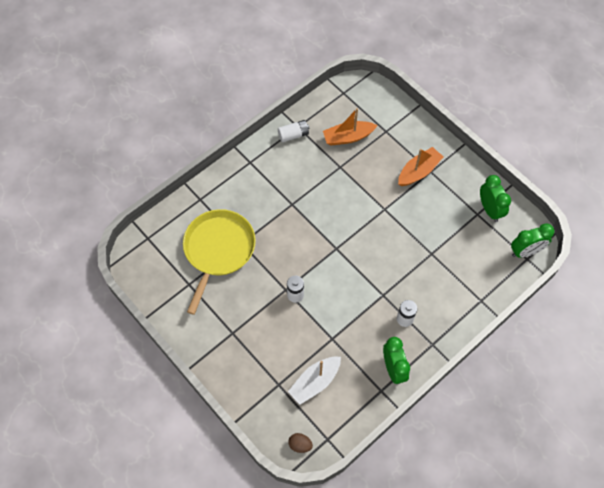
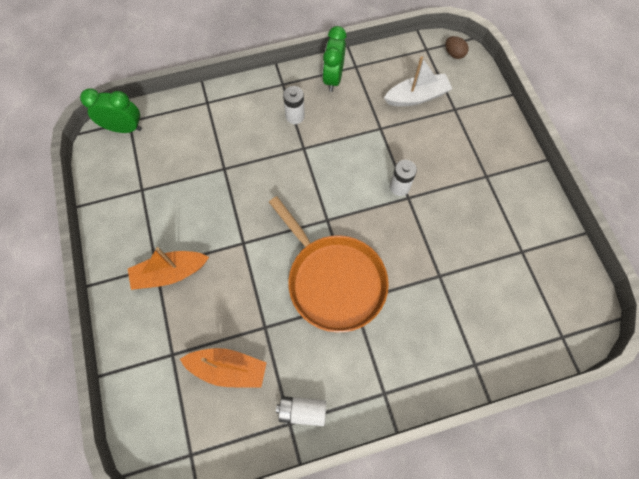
camera: 155 degrees left, 5 degrees up
(218, 250) = (472, 279): yellow pan -> none
(311, 211) = (333, 280): none -> orange pan
(489, 210) = (124, 188): green clock -> none

